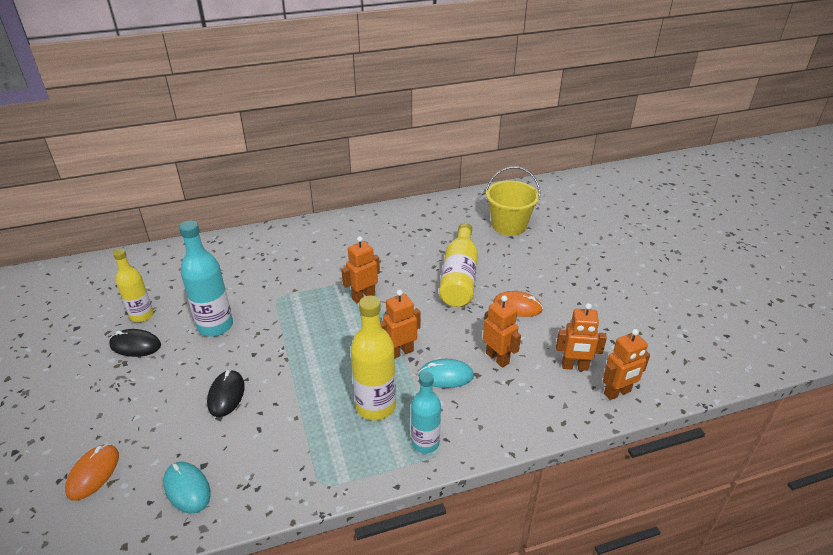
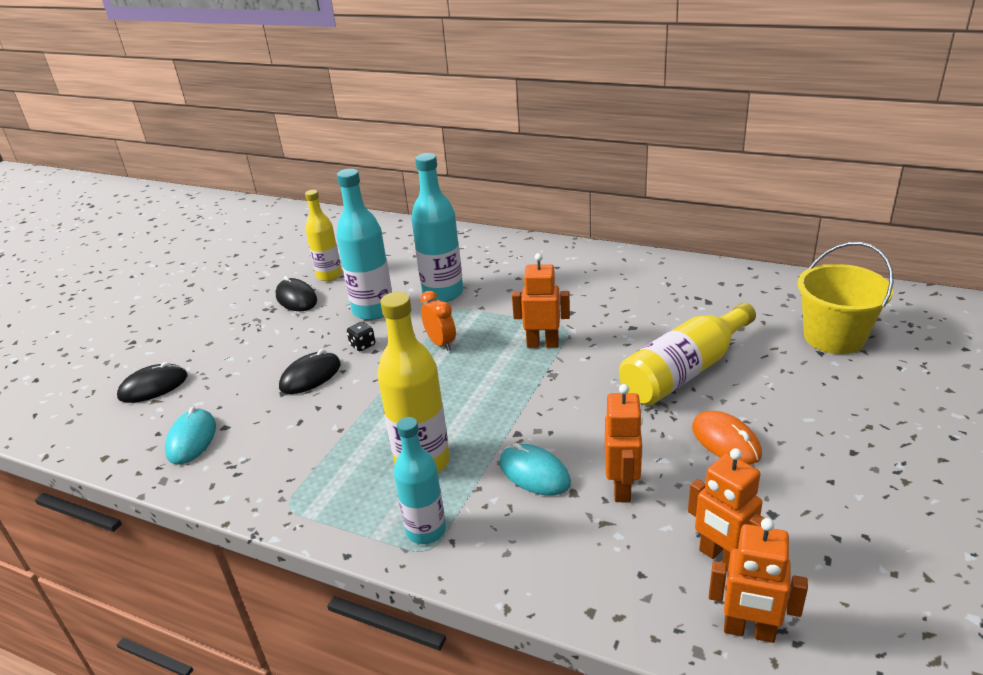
camera: 45 degrees right, 5 degrees down
(93, 473) = (153, 387): orange mouse -> black mouse
(239, 354) = (362, 345): none -> black dice
(254, 291) = (443, 293): none -> turquoise bottle
(296, 326) = (441, 343): none -> orange clock
(400, 352) = (514, 420): orange robot -> none

